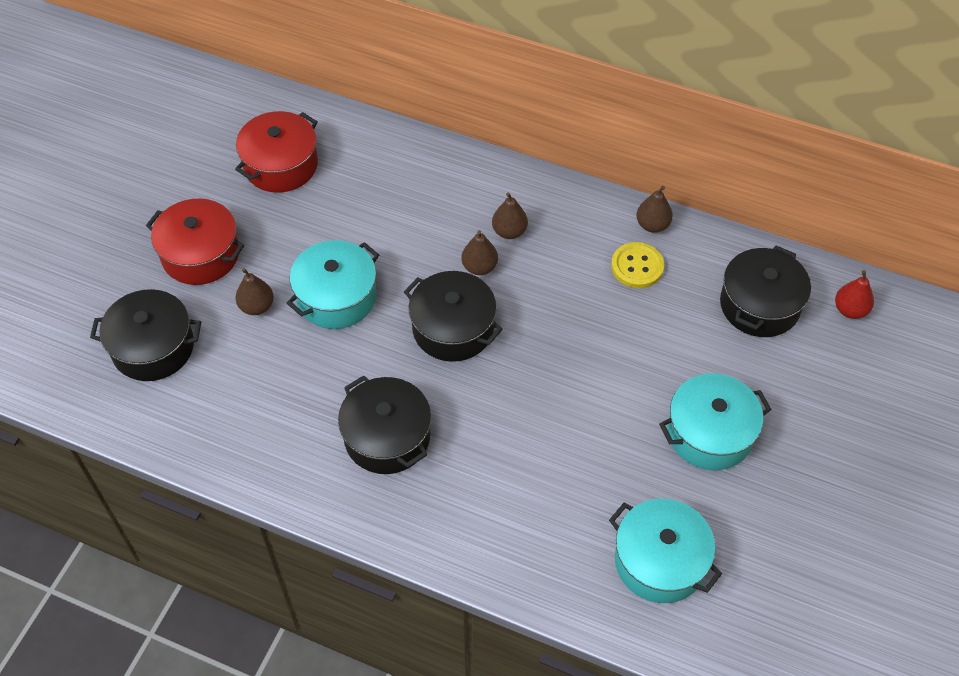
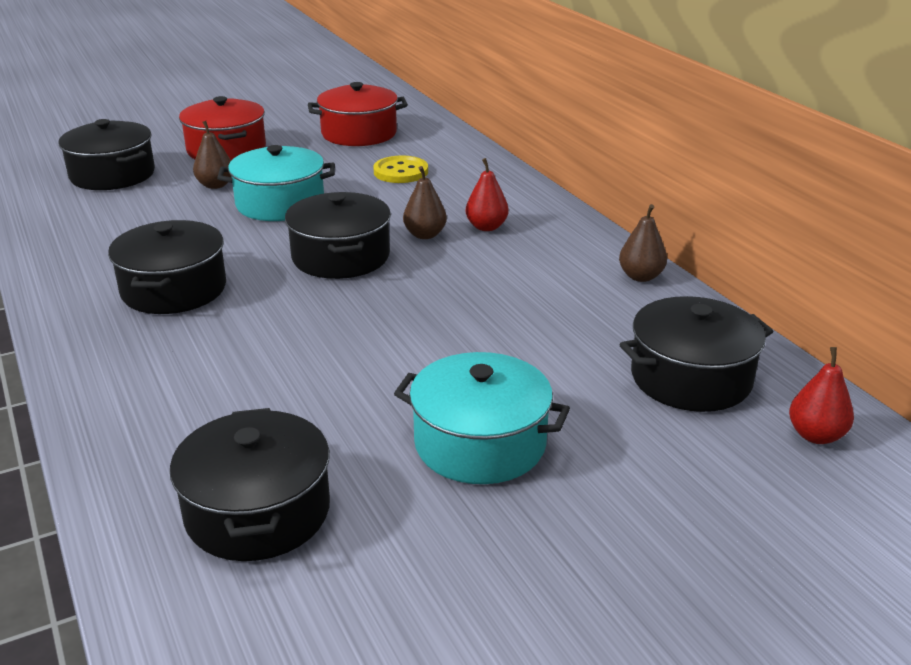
camera: 40 degrees right, 25 degrees down
(509, 231) = (486, 227): brown pear -> red pear
(637, 266) = (582, 294): yellow button -> yellow button (400, 172)
(660, 561) = (258, 512): turquoise pot -> black pot

